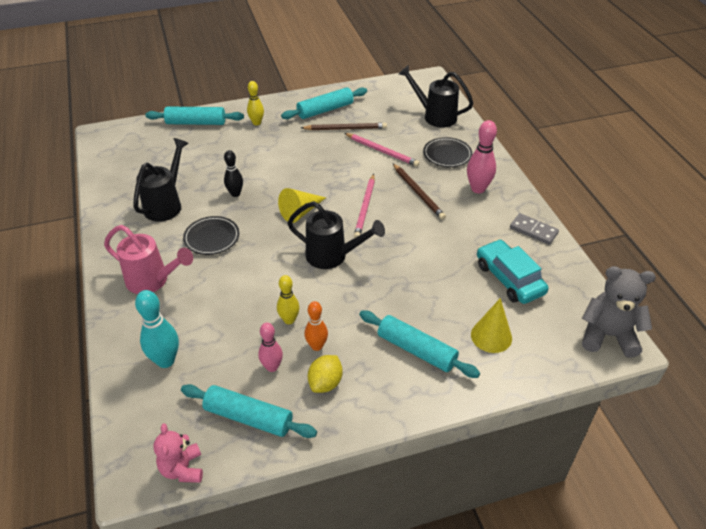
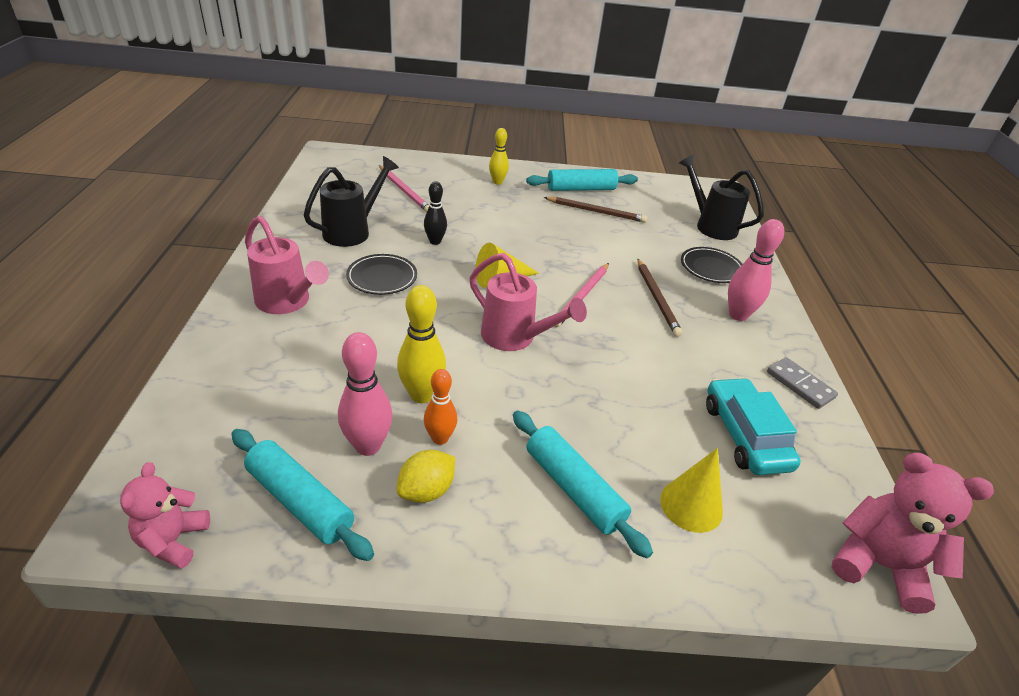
camera: 15 degrees right, 5 degrees down
(165, 360) = (244, 394): turquoise bowling pin -> none
(196, 123) = (431, 166): turquoise rolling pin -> none
(272, 367) = (368, 446): pink bowling pin -> pink bowling pin, size x1.52
(289, 320) = (422, 395): yellow bowling pin -> yellow bowling pin, size x1.52
(332, 256) = (515, 338): black watering can -> pink watering can
(382, 151) = (630, 244): pink pencil -> pink pencil (404, 191)
(608, 335) = (878, 564): grey teddy bear -> pink teddy bear

